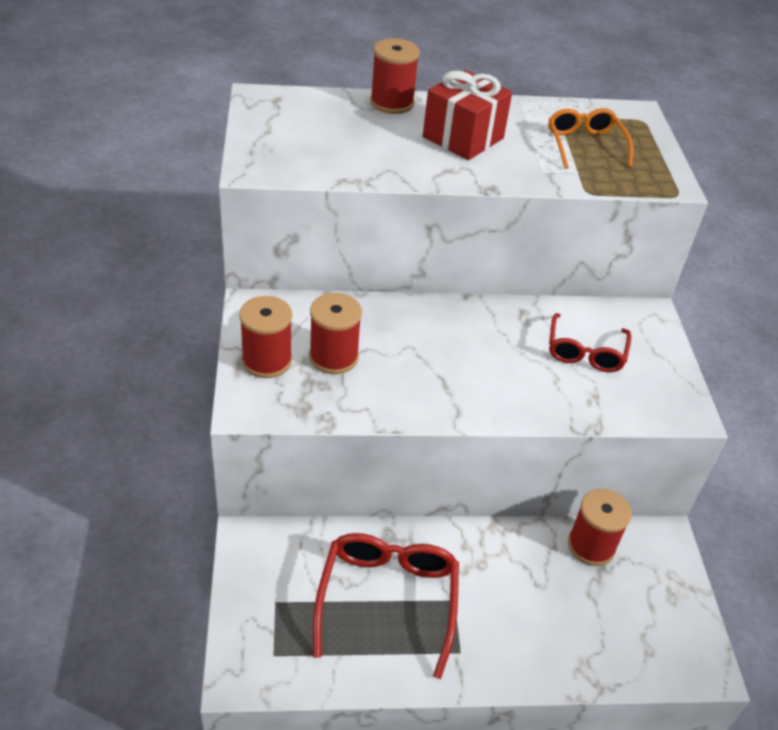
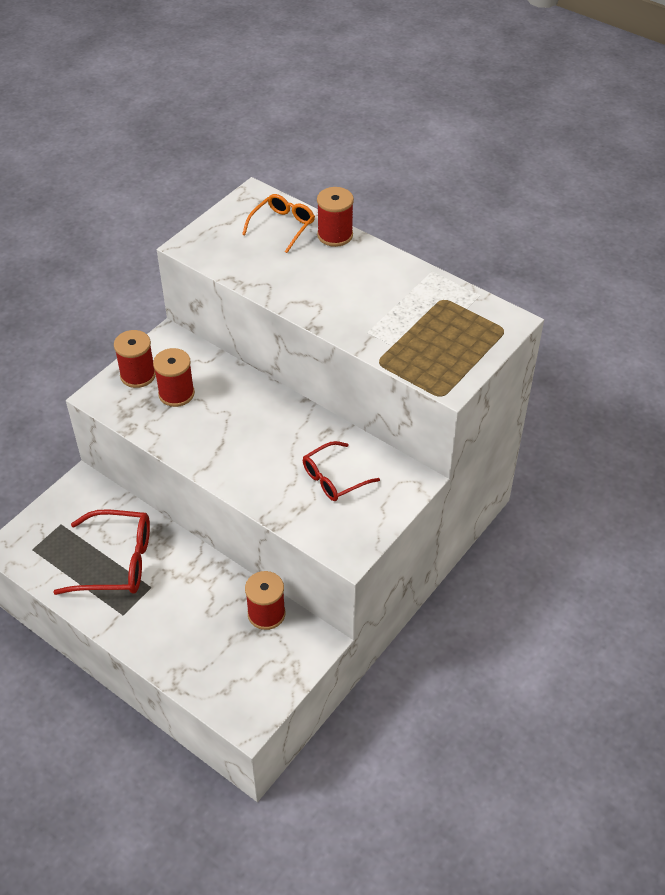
camera: 45 degrees right, 5 degrees up
(387, 599) = (116, 562): red glasses -> red glasses turned 45 degrees clockwise
(463, 137) = (348, 282): red gift -> none
(585, 145) = (428, 327): orange glasses -> orange glasses (282, 226)

